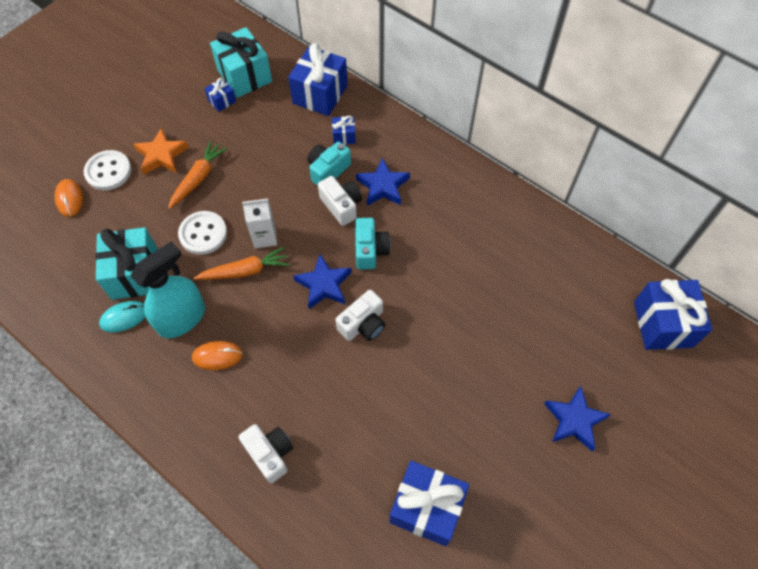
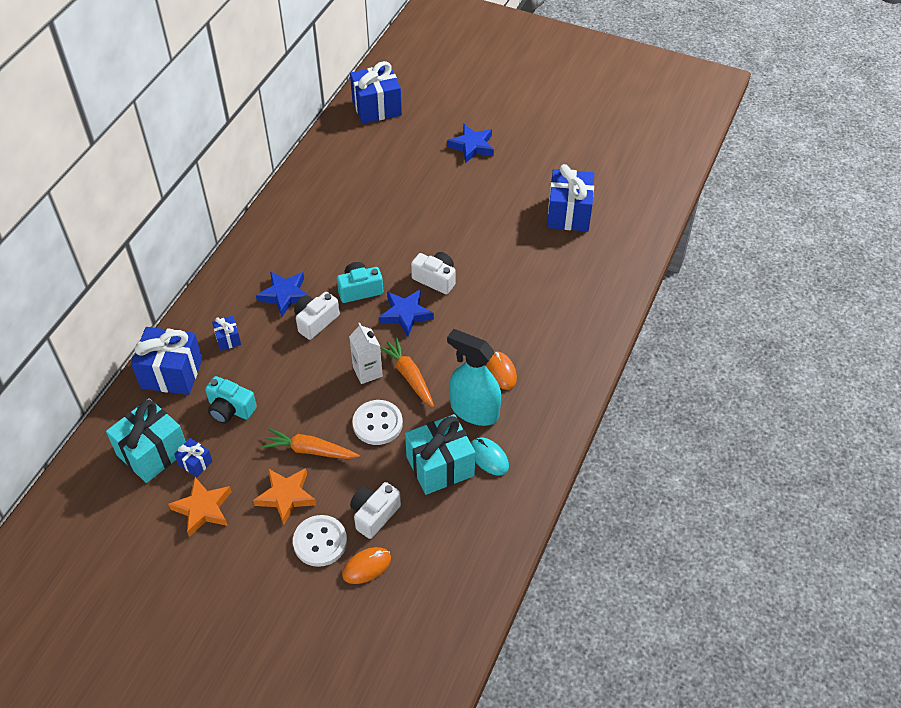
camera: 105 degrees left, 10 degrees down
(177, 101) = (203, 509): none -> orange star
(270, 454) = (569, 312): white camera -> white camera (374, 514)
(328, 170) = (275, 342): turquoise camera -> turquoise camera (230, 409)

